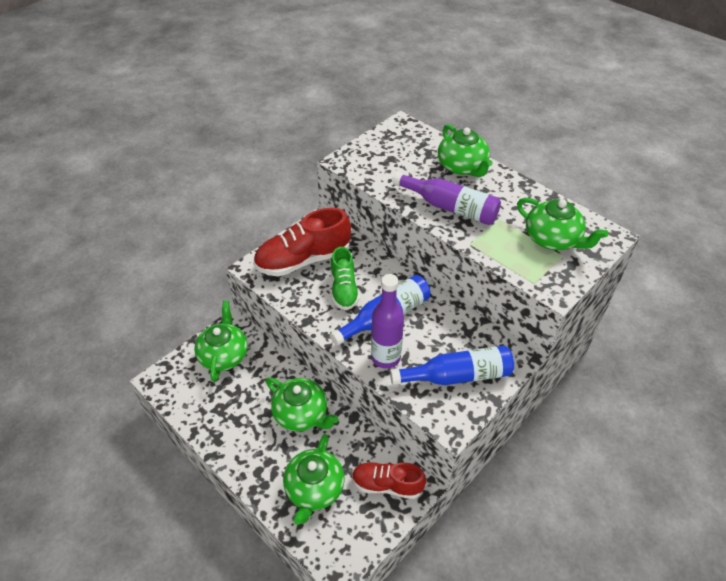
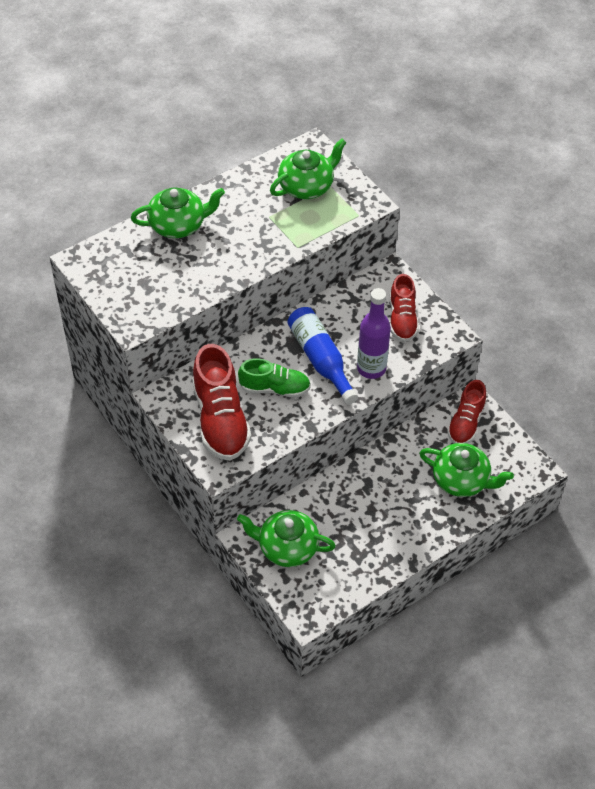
camera: 80 degrees left, 5 degrees up
(301, 414) = (378, 481): green teapot -> none
(450, 207) = (240, 250): purple bottle -> none
(457, 375) = (402, 319): blue bottle -> red shoe

